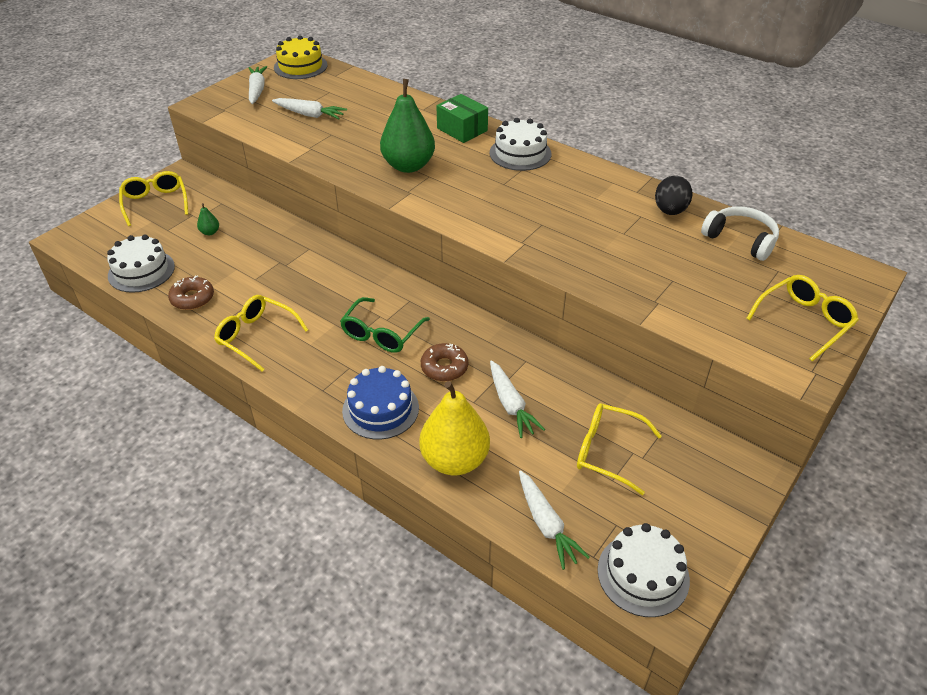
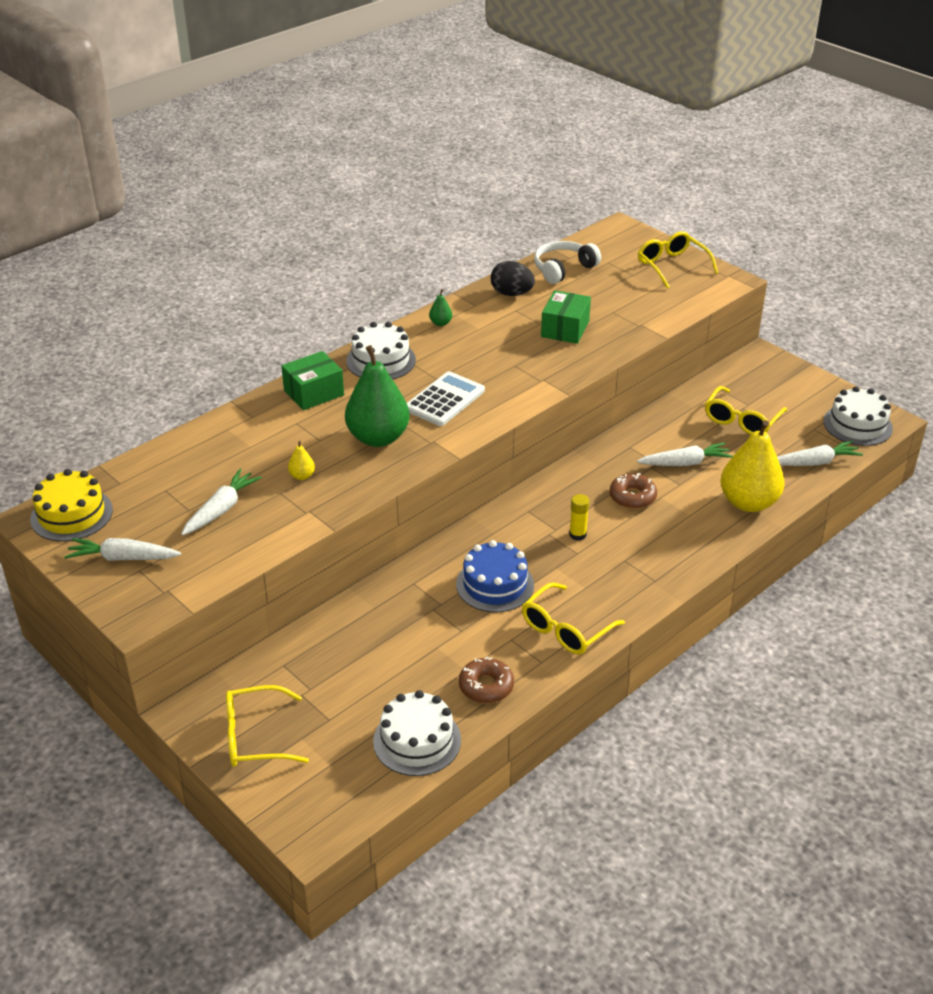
camera: 80 degrees left, 5 degrees down
(210, 232) = (349, 675): green pear -> green pear (440, 323)
(352, 140) = (302, 476): none -> yellow pear
(380, 409) = (684, 542): blue cake -> blue cake (495, 584)
(381, 334) = (577, 534): green glasses -> yellow glue stick
(472, 191) = (444, 400): none -> white calculator
(621, 250) = (565, 329): none -> green box

